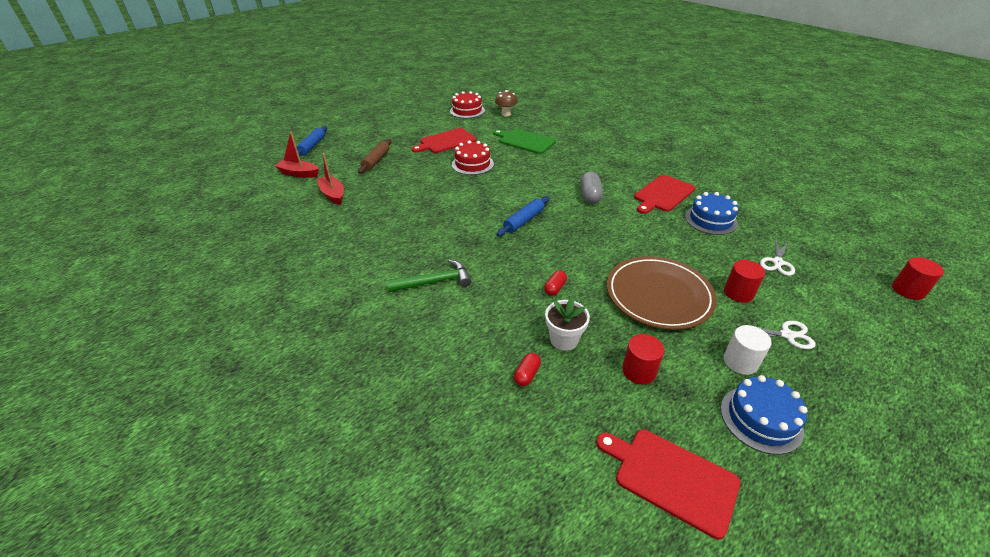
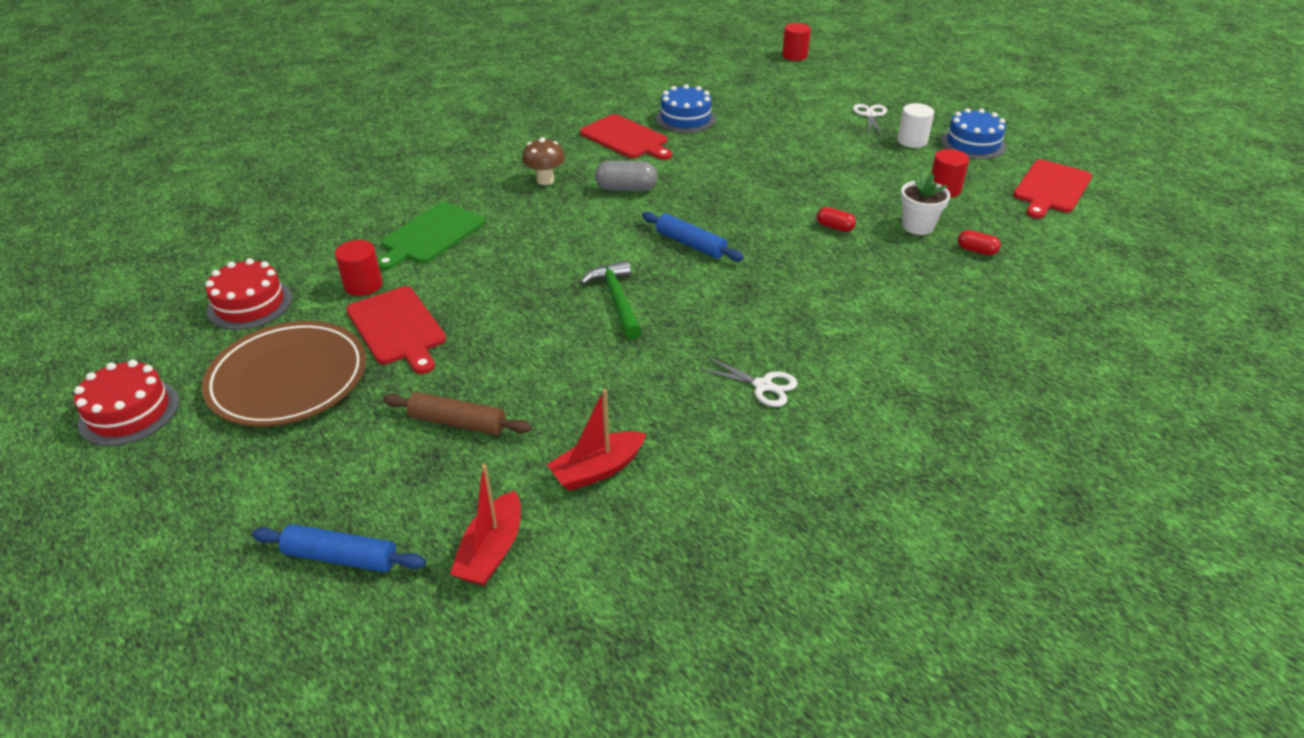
camera: 90 degrees left, 0 degrees up
(434, 281) = (843, 319): green hammer -> green hammer (616, 300)
(472, 164) = (505, 292): red cake -> red cake (129, 412)
(506, 114) = (297, 254): brown mushroom -> brown mushroom (545, 180)
(658, 295) = (831, 166): brown plate -> brown plate (288, 379)
(738, 293) = (816, 125): red cylinder -> red cylinder (363, 285)
(777, 262) = (763, 99): white scissors -> white scissors (763, 386)

